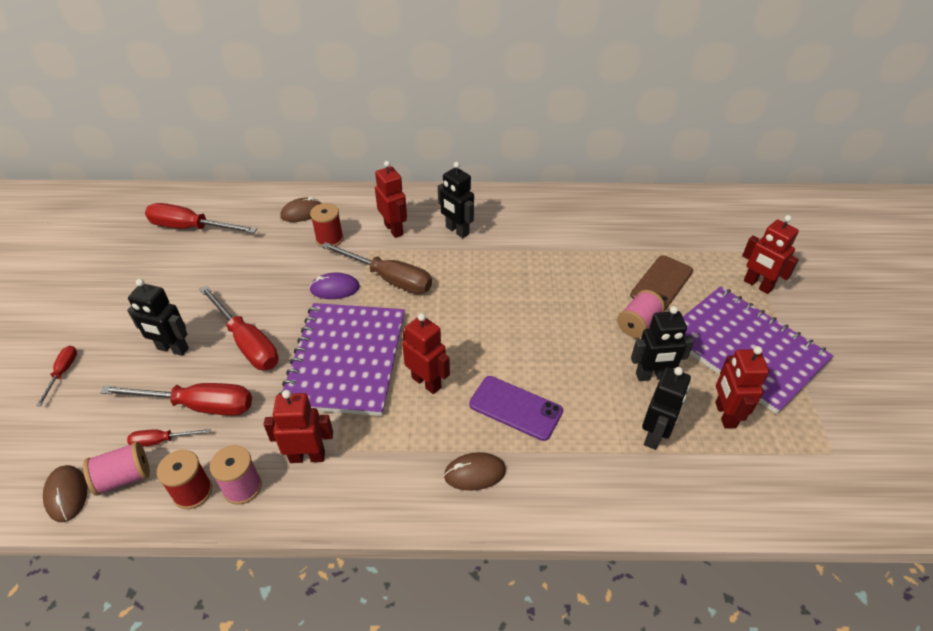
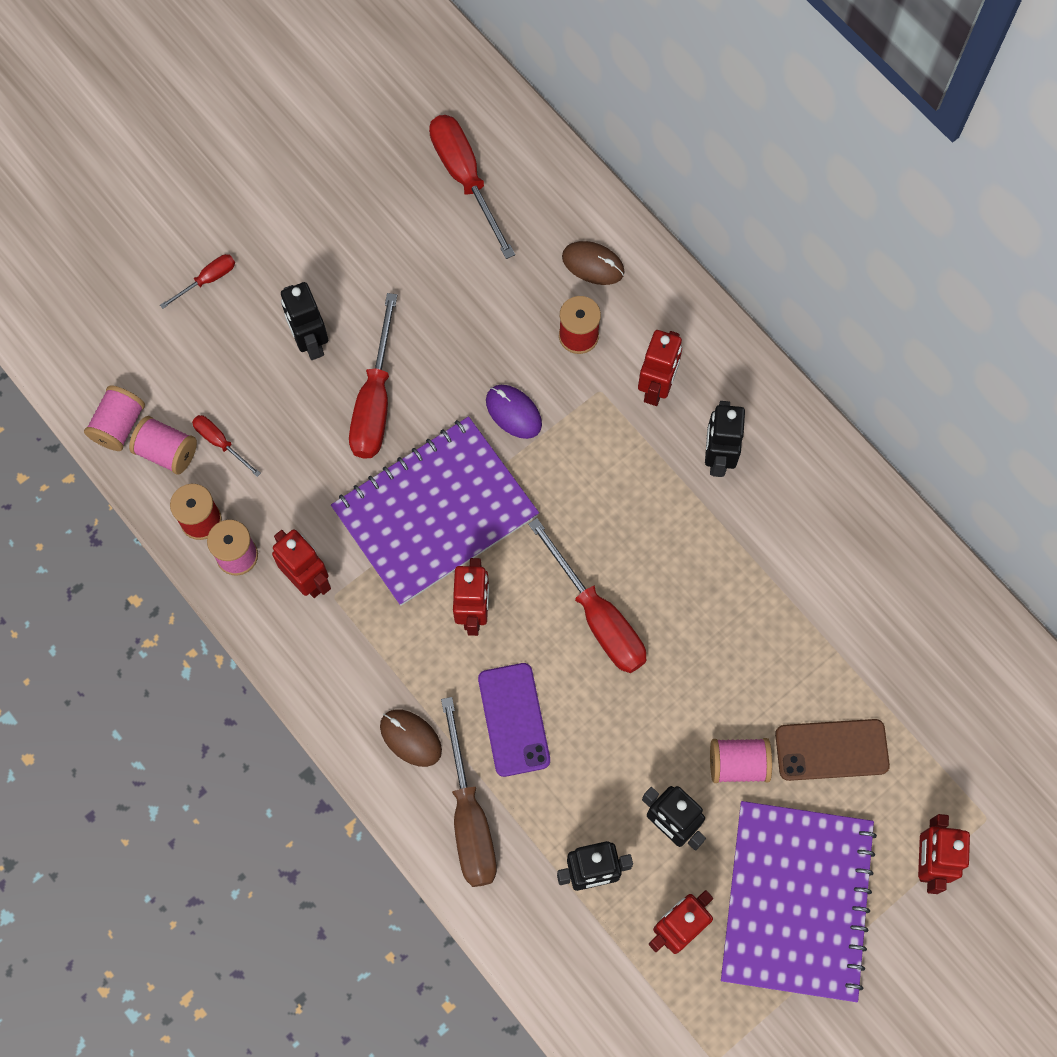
camera: 50 degrees right, 25 degrees up
(67, 494) = (119, 425): brown mouse -> pink spool
(199, 406) = (276, 434): red screwdriver -> red screwdriver (597, 617)
(389, 279) = (576, 453): brown screwdriver -> brown screwdriver (469, 817)

